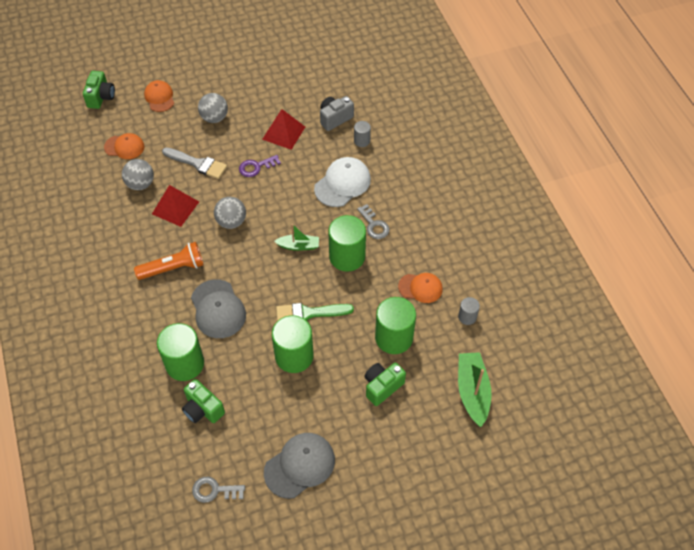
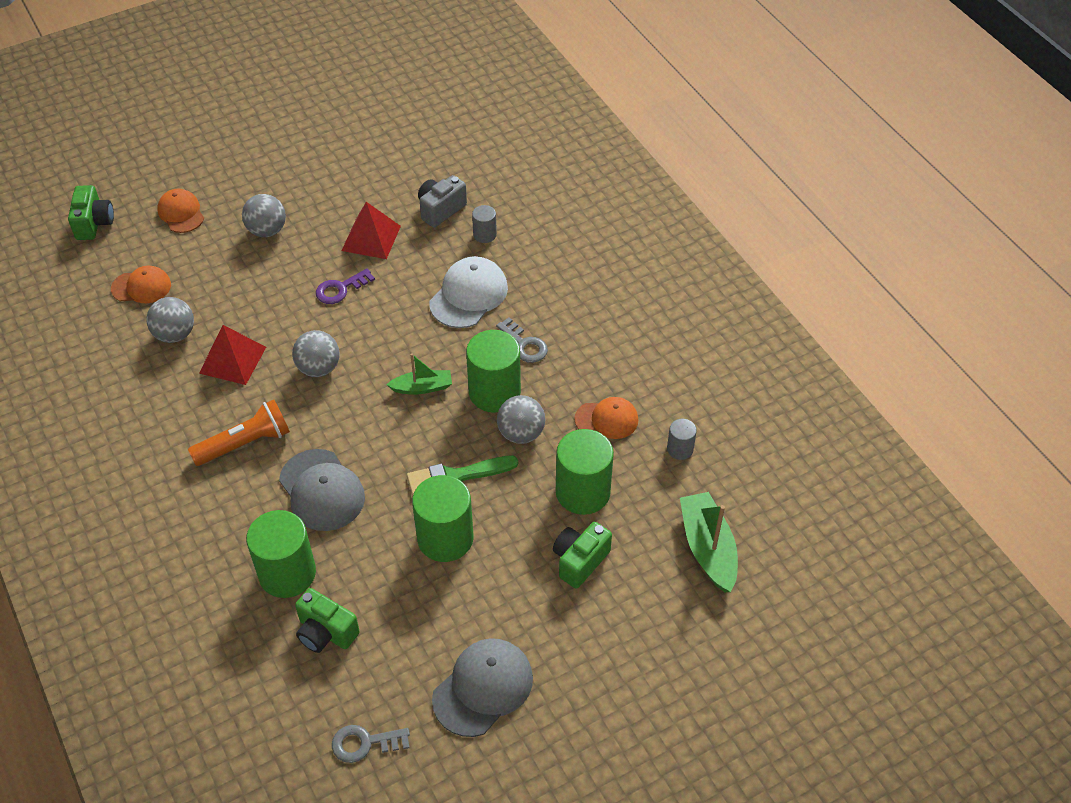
camera: 10 degrees left, 5 degrees down
(198, 164) = (254, 296): grey brush -> none
(359, 289) = (521, 433): none -> grey ball

